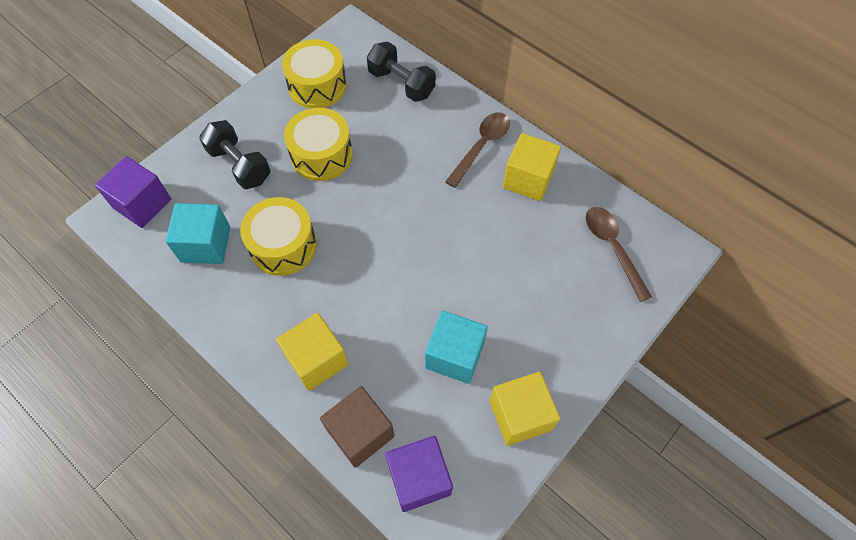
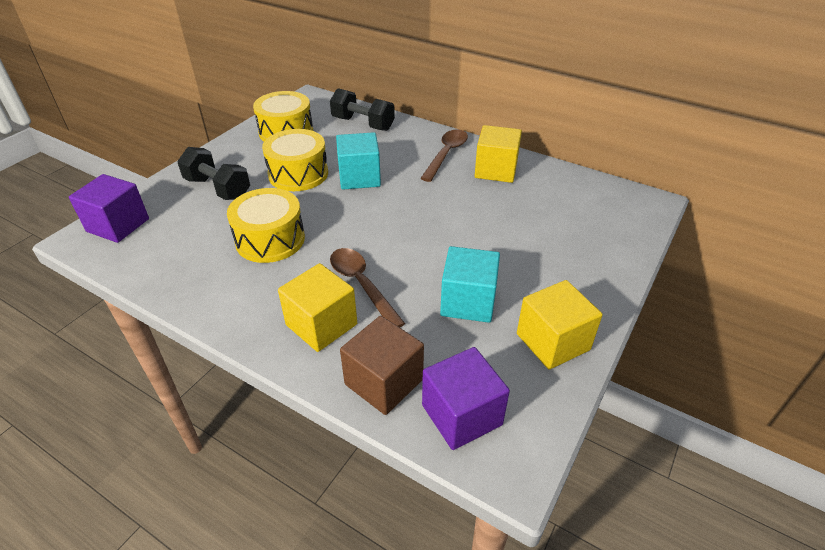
camera: 10 degrees left, 20 degrees down
(206, 244) = (188, 248): turquoise cube -> turquoise cube (359, 177)
(612, 248) = (590, 206): brown spoon -> brown spoon (361, 285)

